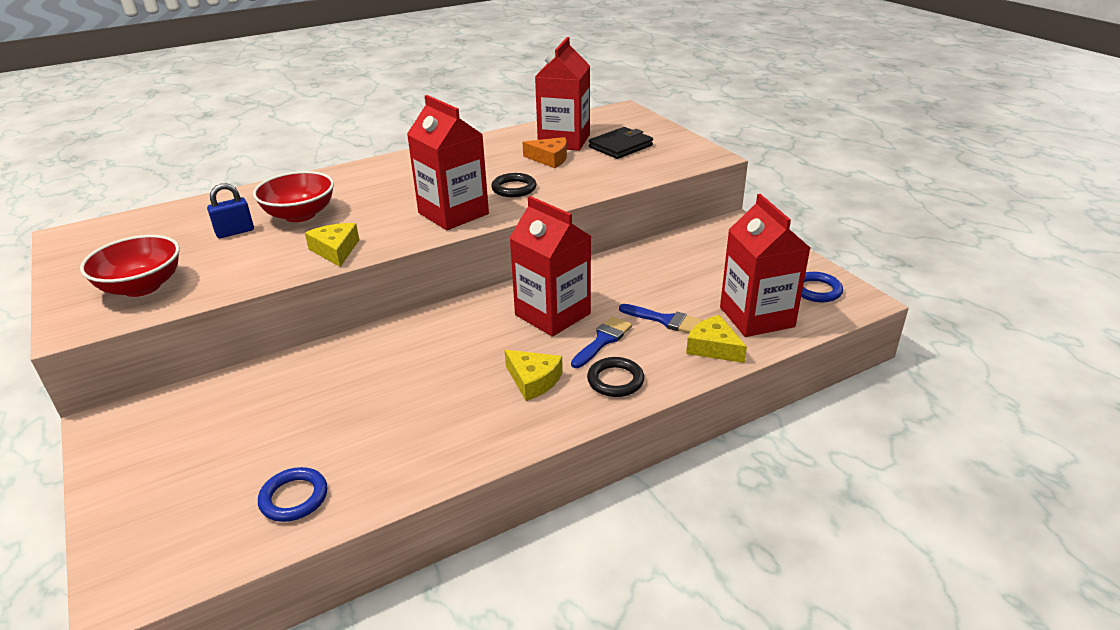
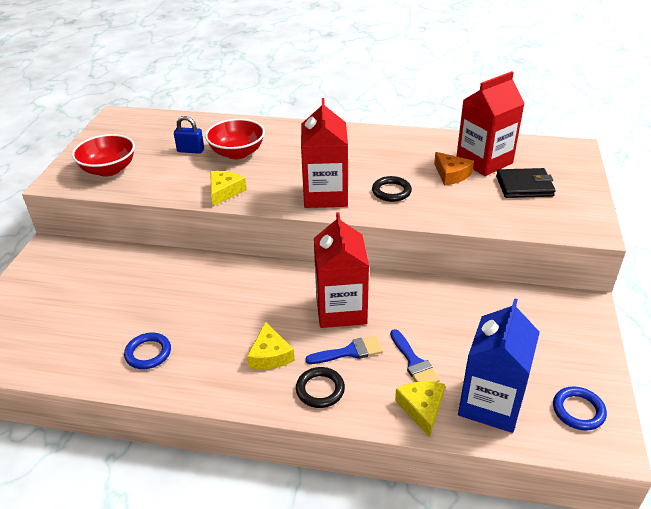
camera: 40 degrees right, 5 degrees up
(294, 498) = (71, 351): blue ring -> blue ring (148, 353)
(756, 317) = (491, 403): red carton -> blue carton

